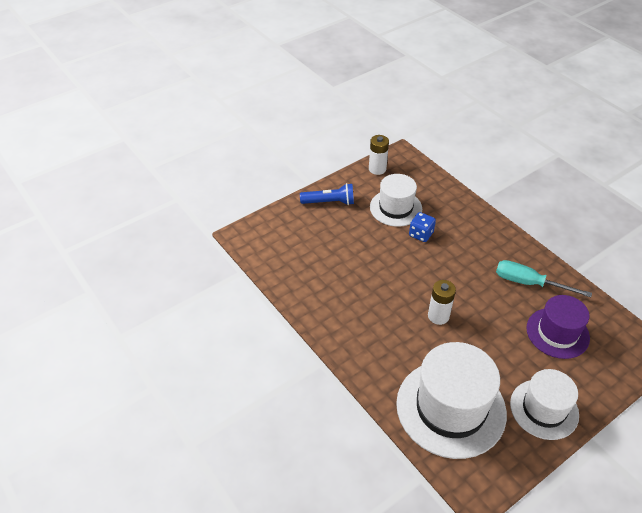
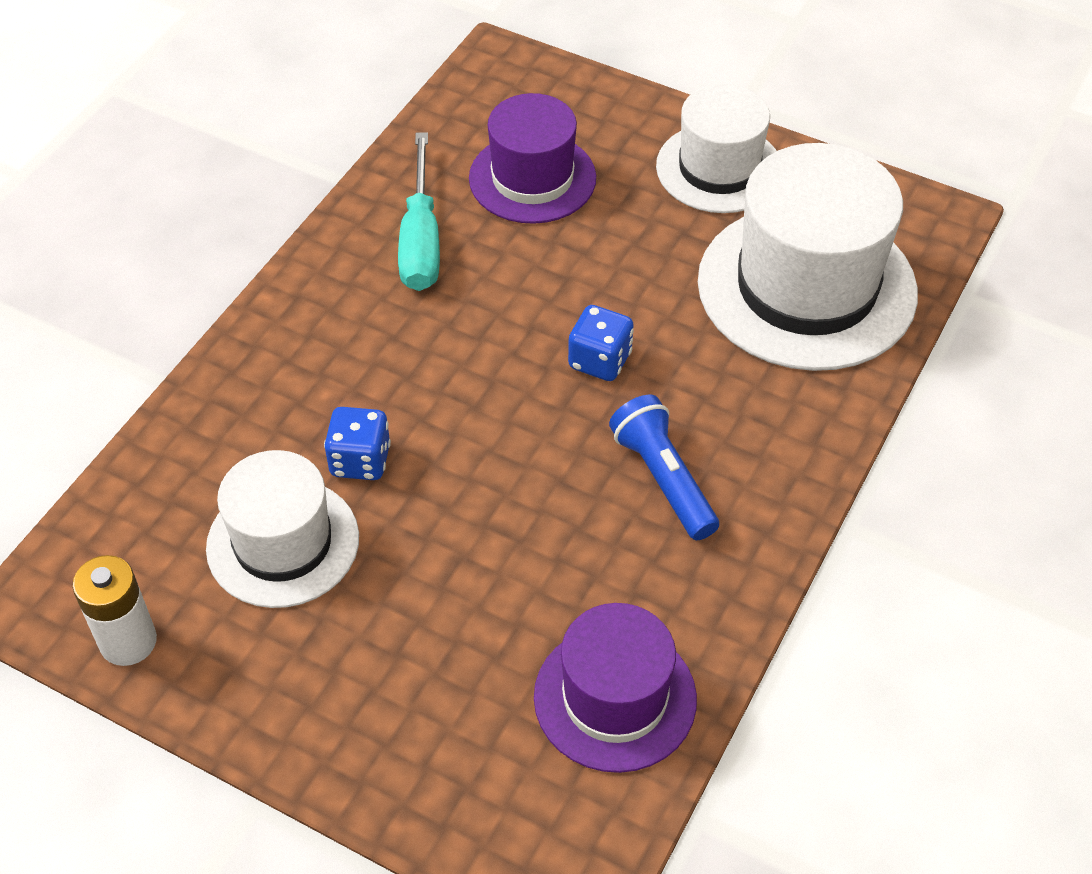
camera: 115 degrees left, 5 degrees up
(292, 266) = (615, 698): none -> purple hat
(329, 202) = (328, 708): blue flashlight -> blue flashlight (663, 479)
(438, 316) = (600, 360): white battery -> blue dice

